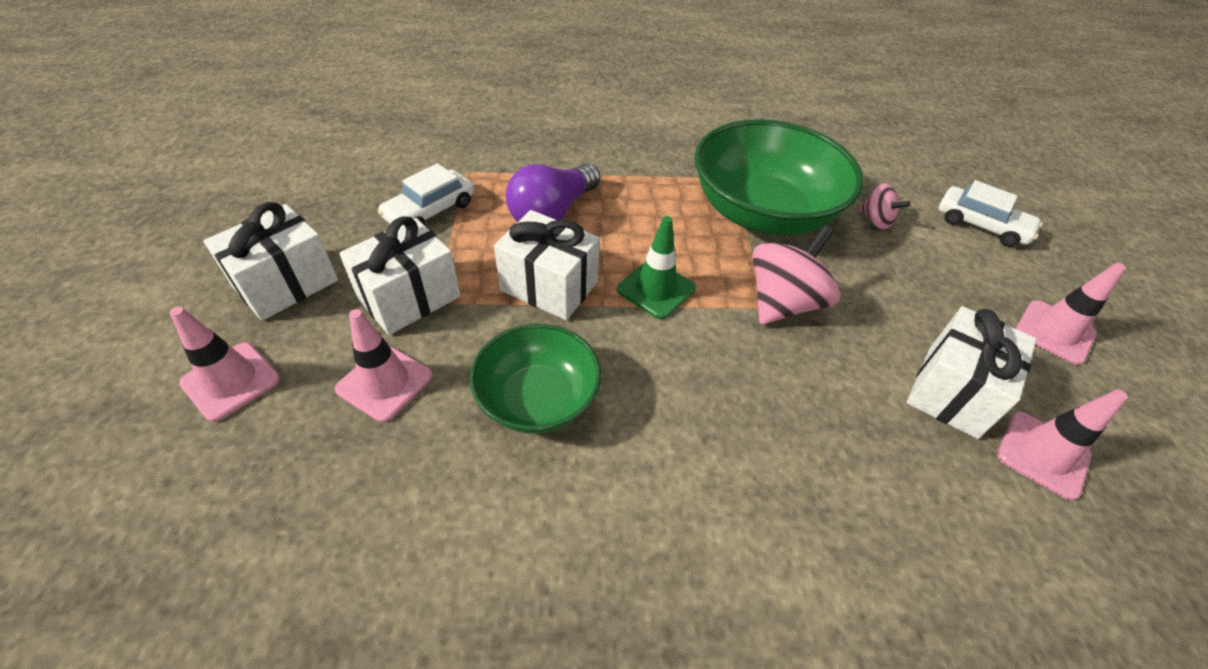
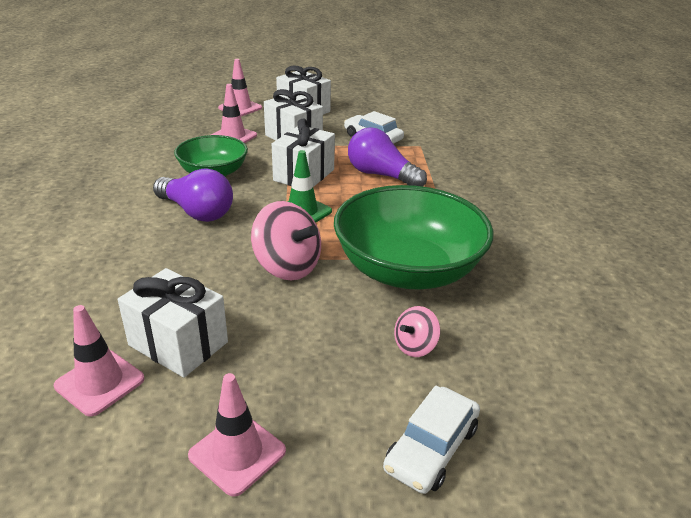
camera: 90 degrees right, 15 degrees down
(669, 408) = (196, 212): none -> purple light bulb

